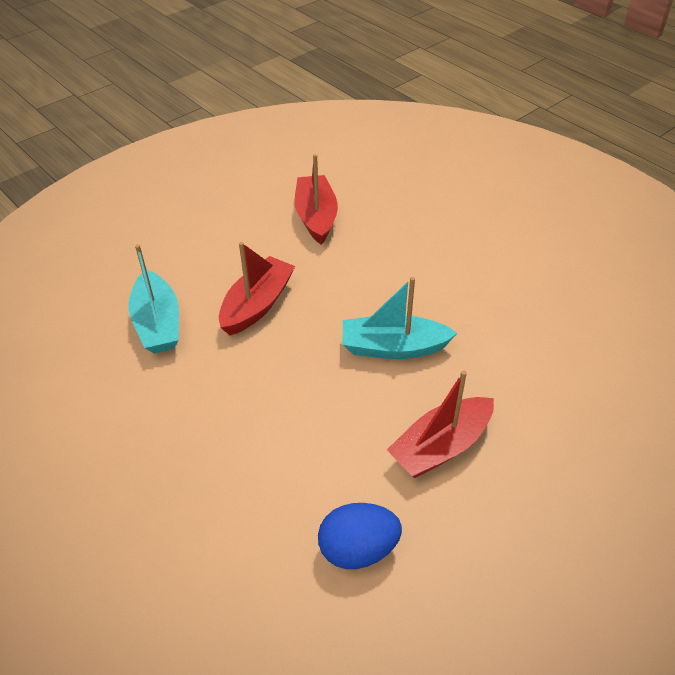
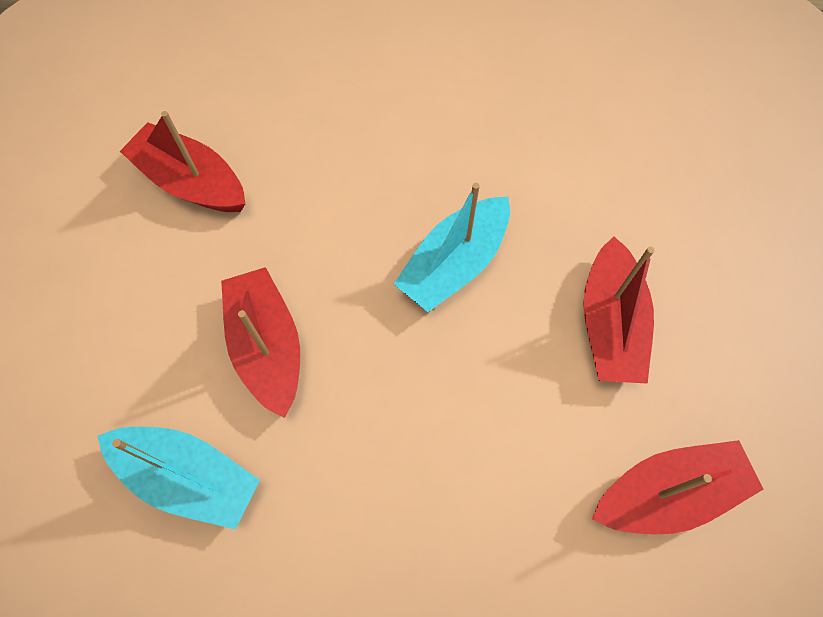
camera: 50 degrees left, 20 degrees up
(358, 549) = (668, 493): blue egg -> red boat

